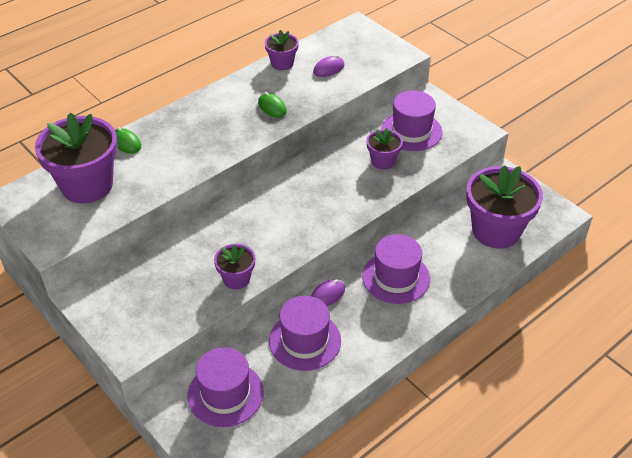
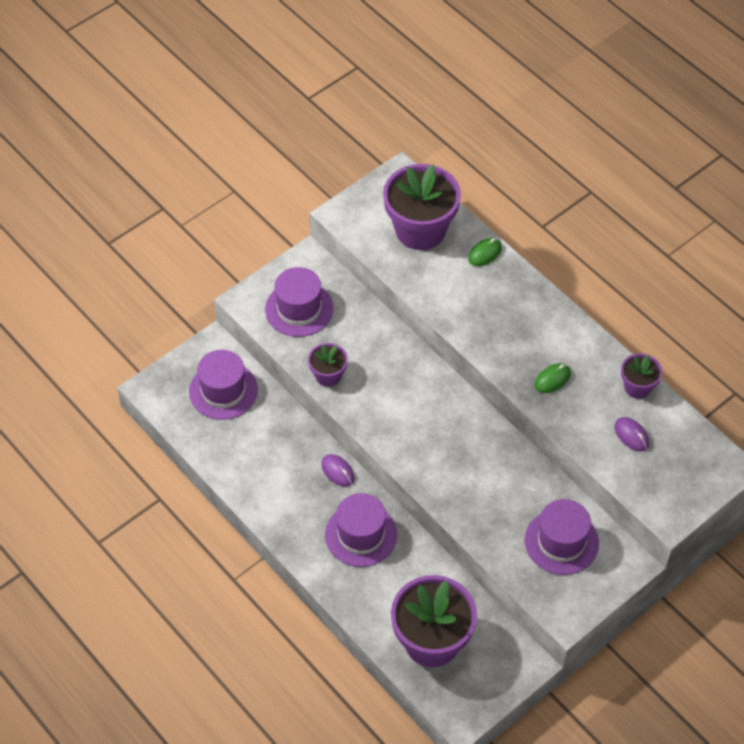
camera: 90 degrees right, 10 degrees up
(305, 341) = (280, 452): purple hat -> purple hat (299, 309)
(383, 161) = (505, 508): purple flower pot -> none

